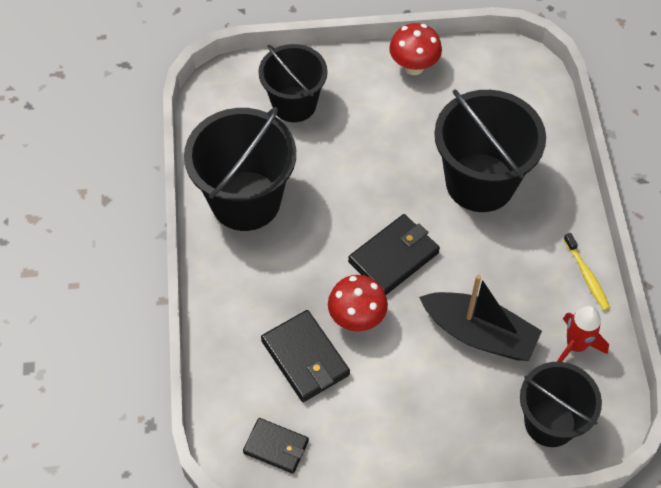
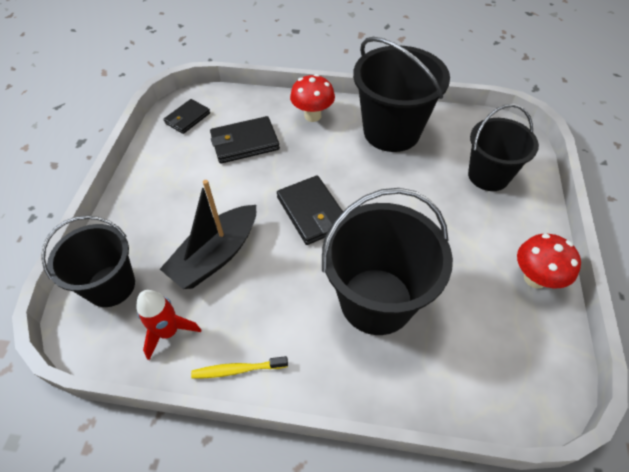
camera: 105 degrees right, 5 degrees down
(357, 318) = (264, 177): red mushroom -> red mushroom (312, 116)

